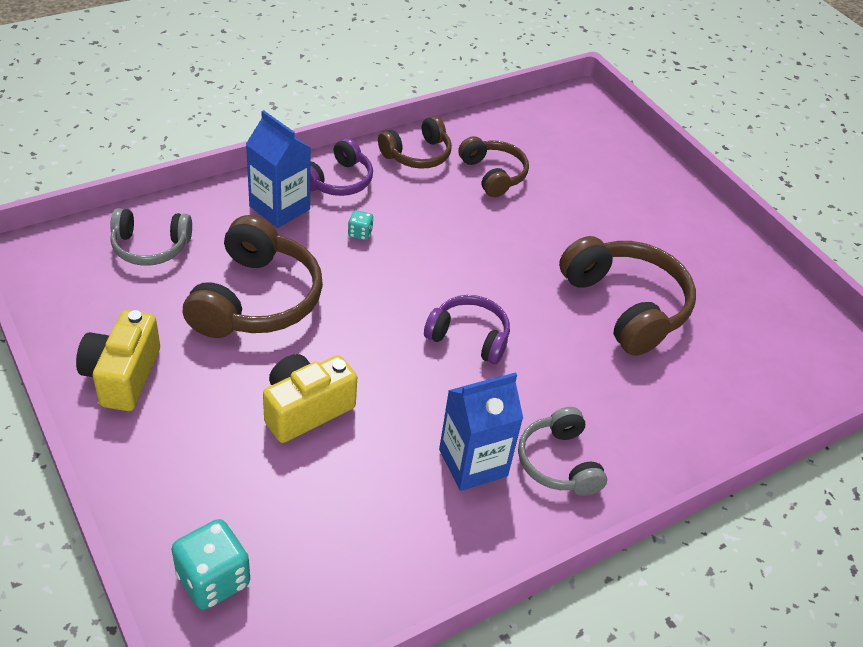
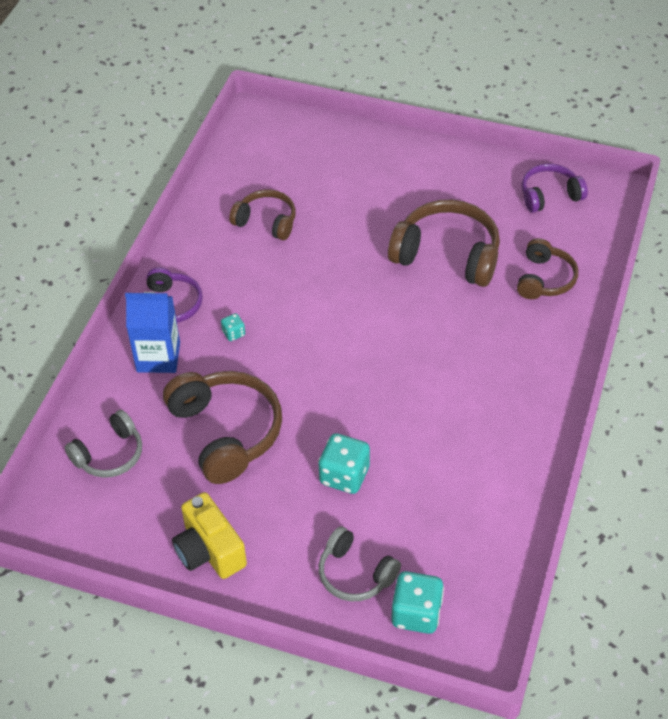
camera: 35 degrees left, 5 degrees up
(305, 409) = (344, 475): yellow camera -> turquoise dice
(417, 155) = (200, 244): brown headphones -> brown headphones (544, 279)
(469, 337) = (382, 350): purple headphones -> purple headphones (549, 195)
(473, 463) = (473, 426): blue carton -> none
(558, 462) = (516, 387): grey headphones -> grey headphones (355, 574)

